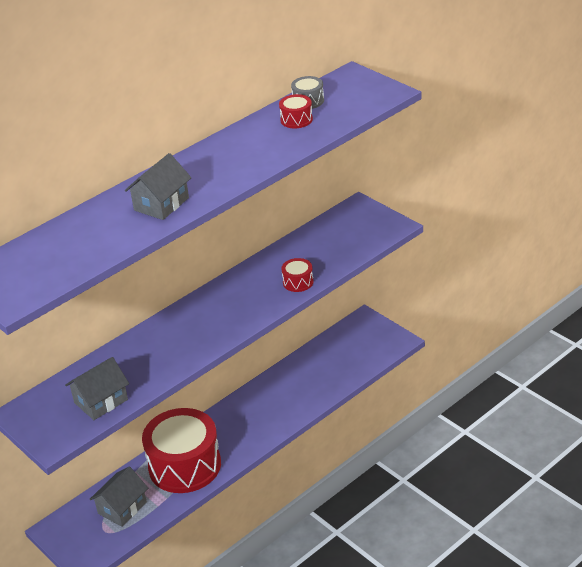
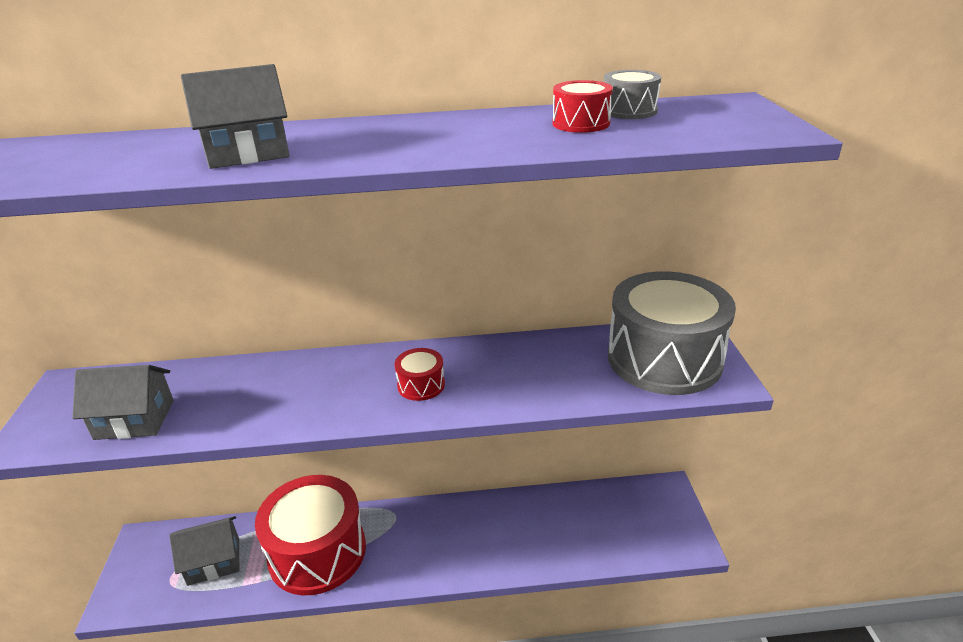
camera: 35 degrees right, 5 degrees down
(298, 282) = (518, 392): red drum -> red drum (421, 385)
(355, 229) = (664, 359): none -> grey drum

